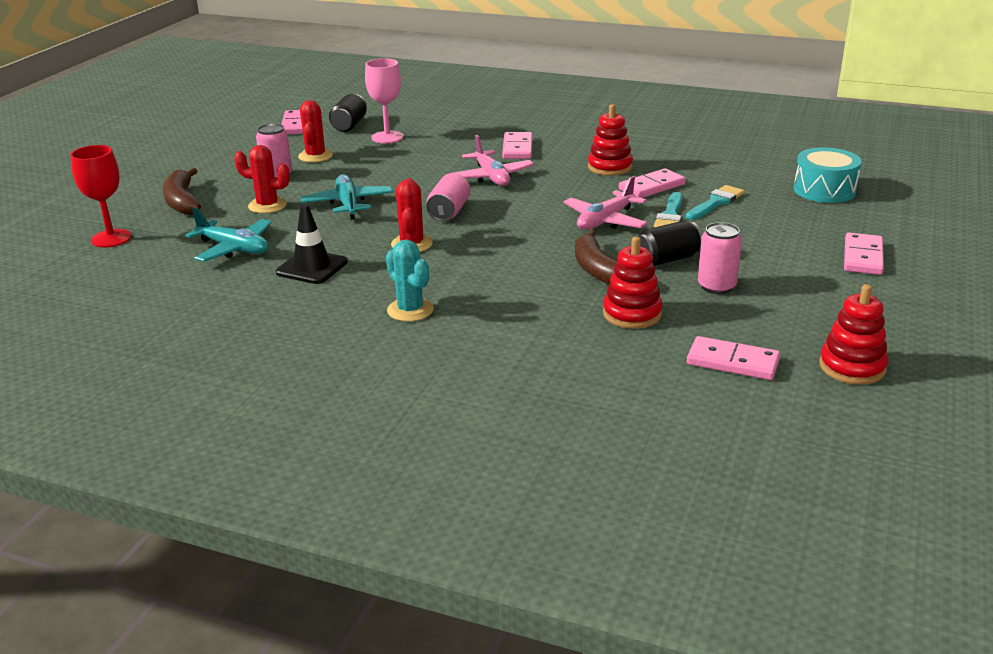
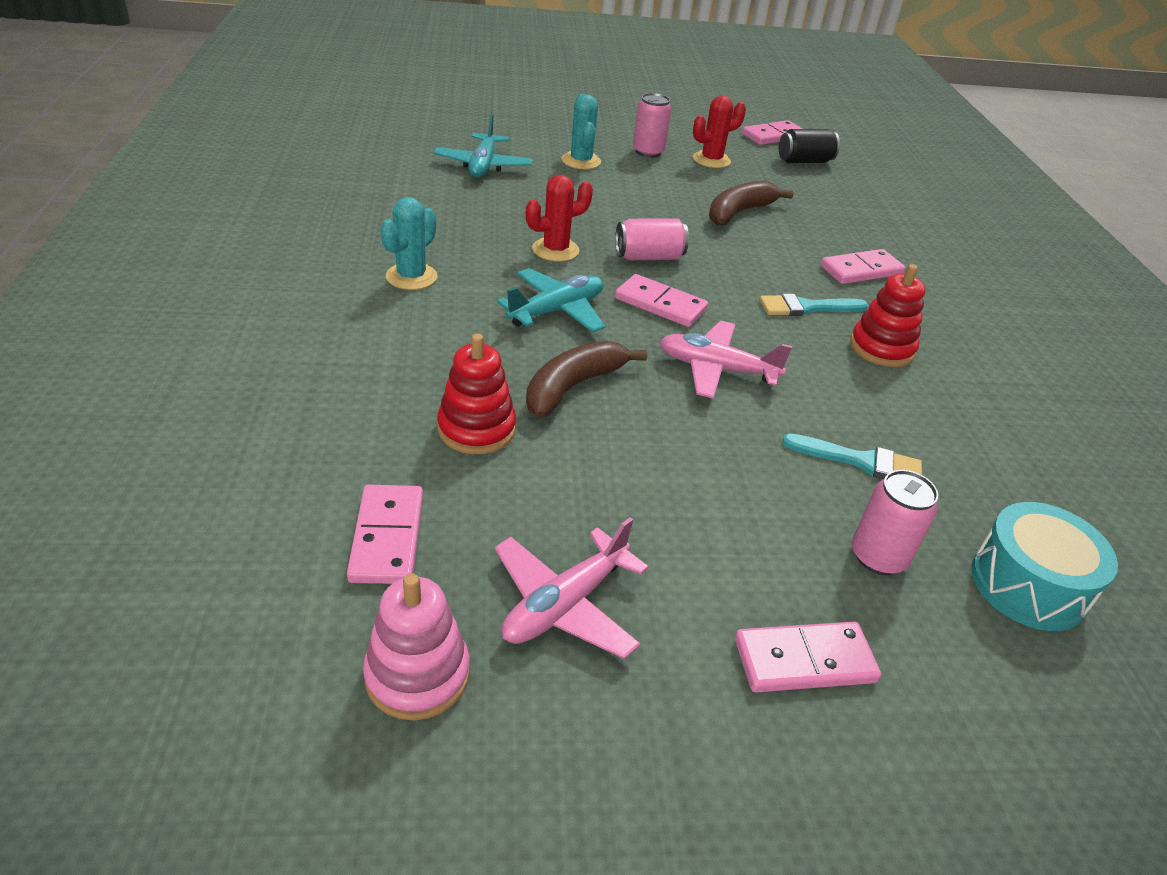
camera: 60 degrees right, 10 degrees up
(111, 238) = (467, 113): red goblet -> none
(182, 201) = (558, 124): brown banana -> brown banana (739, 212)
(267, 205) = (581, 161): red cactus -> turquoise cactus
(312, 267) = (470, 208): black traffic cone -> none
(348, 204) = (618, 198): turquoise plane -> turquoise plane (556, 311)
(387, 137) = (798, 187): pink goblet -> none
(491, 177) = (763, 267): pink plane -> pink plane (565, 604)
(651, 187) = (855, 393): pink domino -> pink domino (660, 304)
(667, 259) = (644, 438): black can -> none
(670, 216) = (777, 423): turquoise brush -> turquoise brush (806, 307)
(716, 286) = (593, 495): pink can -> pink can (878, 557)
(852, 367) = (417, 675): red stacking toy -> pink stacking toy

